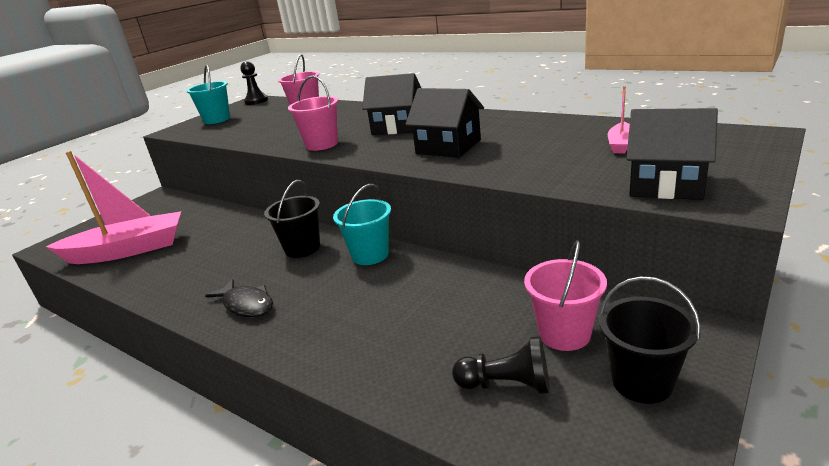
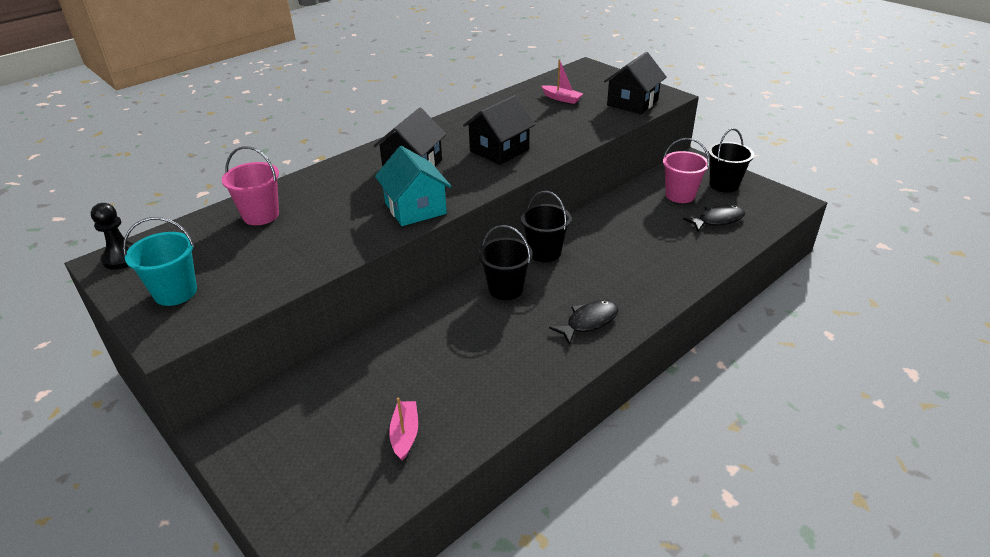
camera: 80 degrees left, 10 degrees up
(128, 250) = (405, 434): pink boat -> pink boat, size x0.43
(322, 144) = (415, 208): pink bucket -> turquoise house
(370, 255) = (544, 252): turquoise bucket -> black bucket
(507, 385) = (717, 220): black pawn -> black fish

